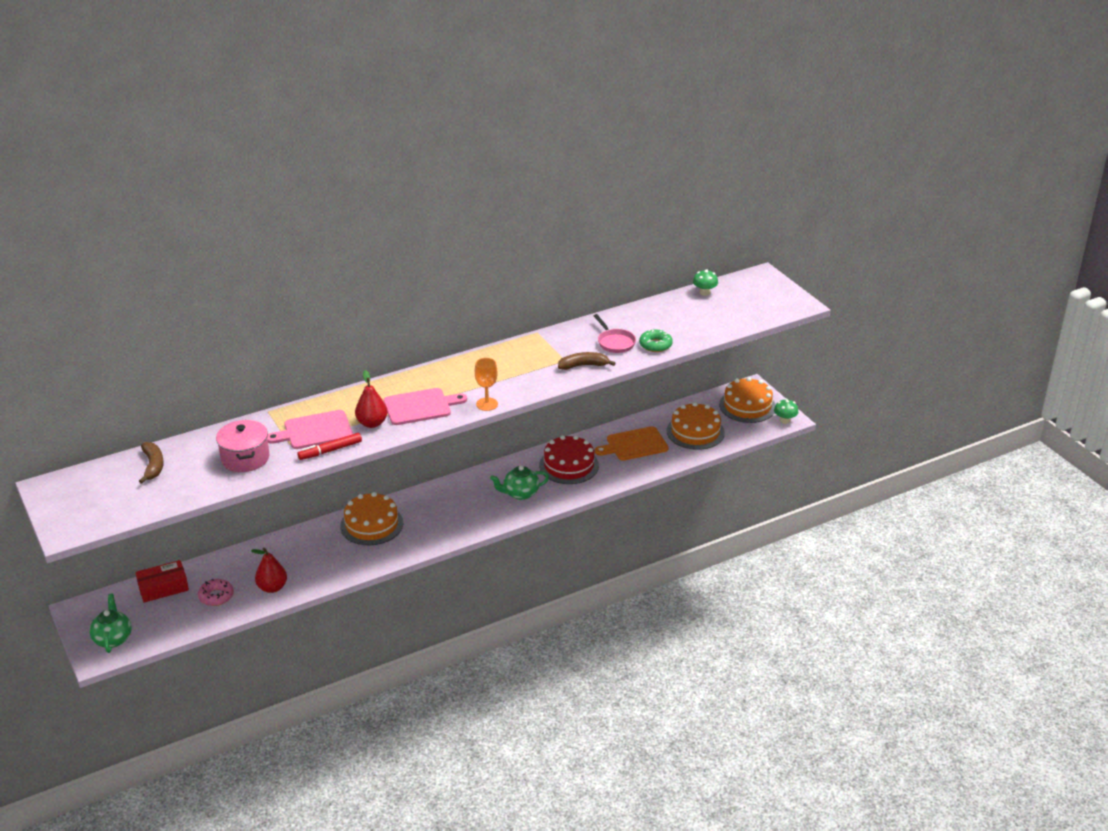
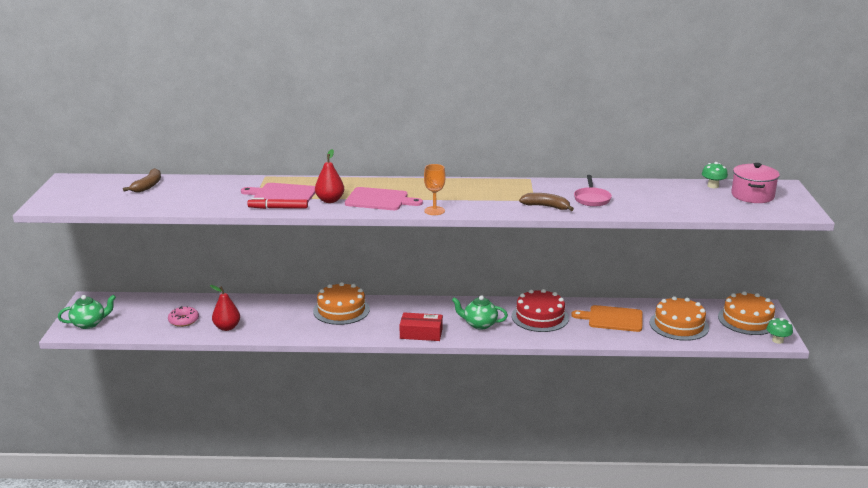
camera: 30 degrees right, 10 degrees down
(113, 638) = (89, 324): green teapot -> green teapot turned 45 degrees clockwise
(163, 587) = (156, 304): red box -> red box (421, 333)
(245, 458) = (213, 197): pink pot -> pink pot (752, 195)
(655, 345) = (628, 208): green donut -> none

